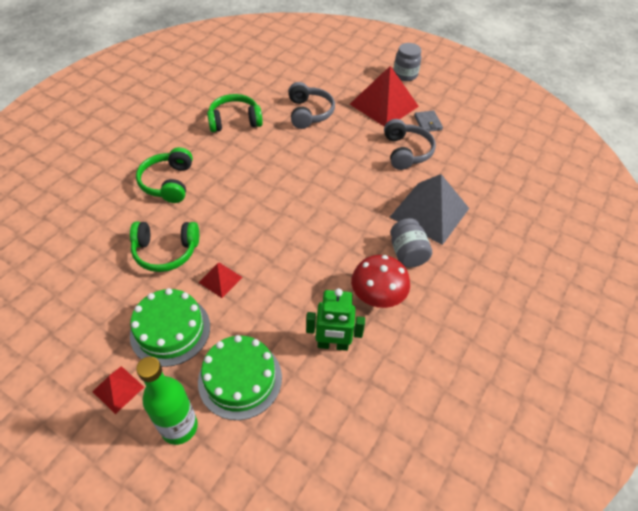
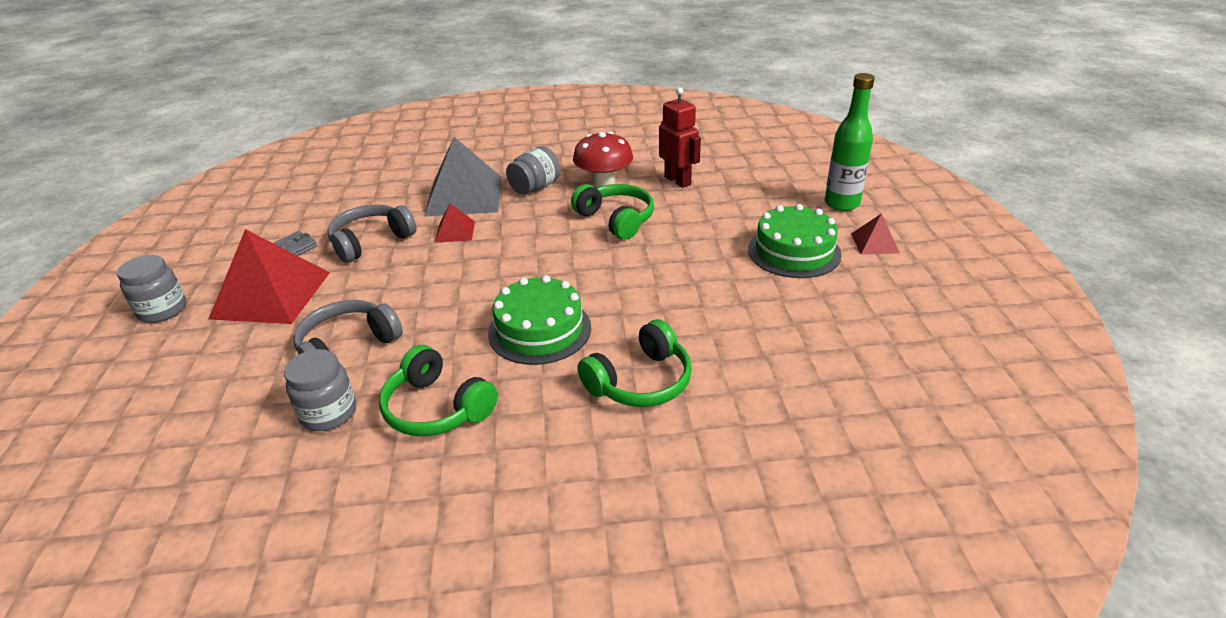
camera: 125 degrees left, 15 degrees down
(166, 251) = (732, 309): green headphones -> green headphones (616, 220)
(220, 279) = (707, 257): red pyramid -> red pyramid (455, 231)
(240, 379) = (769, 200): green cake -> green cake (539, 330)
(269, 95) = (329, 413): none -> grey jar
(332, 345) = (678, 181): green robot -> red robot

